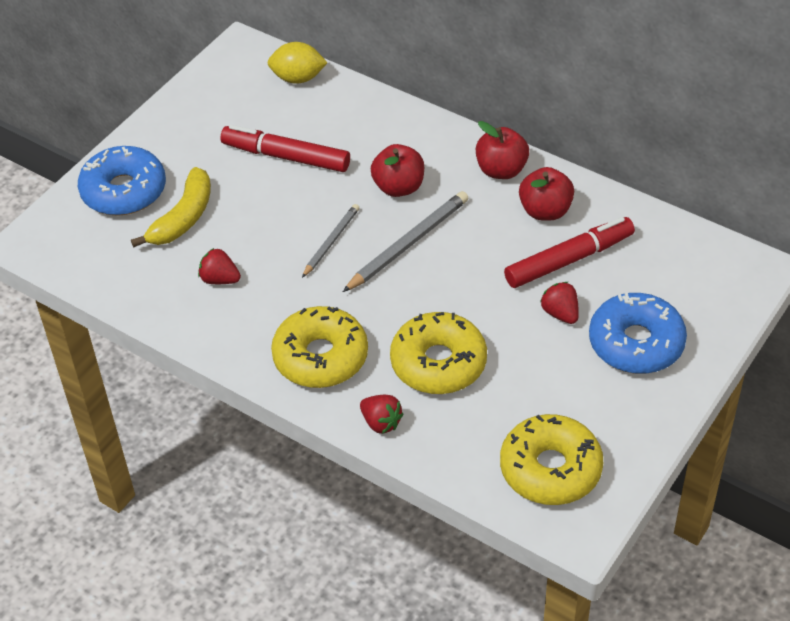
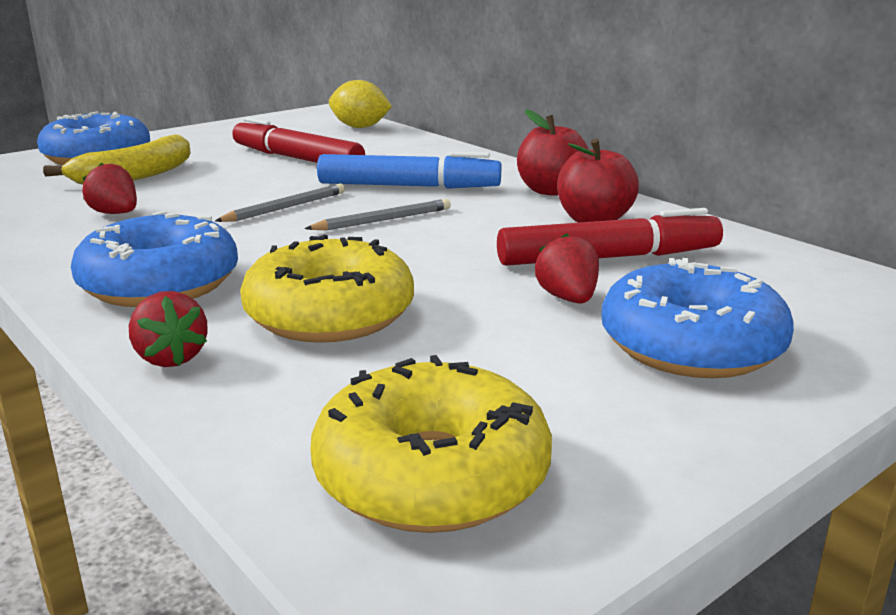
camera: 15 degrees right, 25 degrees down
(320, 357) = (160, 284): yellow donut -> blue donut
(398, 187) = (409, 186): red apple -> blue marker
(408, 244) = (383, 220): grey pencil -> grey pencil, size x0.62

